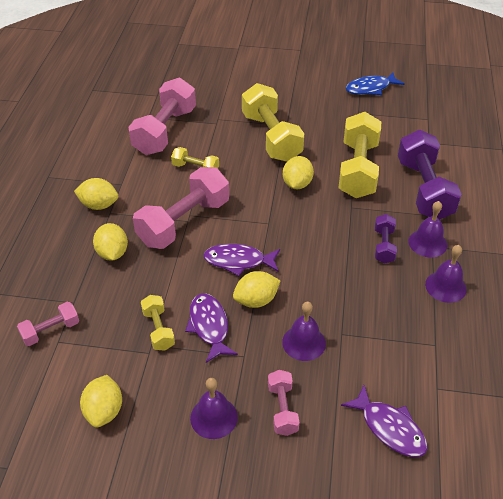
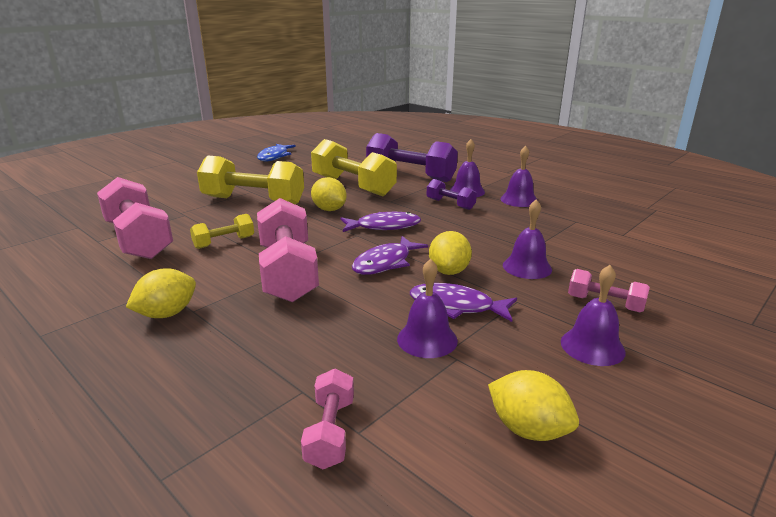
camera: 55 degrees left, 20 degrees down
(112, 253) = (262, 330): yellow lemon -> none
(158, 329) = (427, 339): yellow dumbbell -> purple bell
(390, 428) = (657, 264): purple fish -> purple fish (384, 226)

